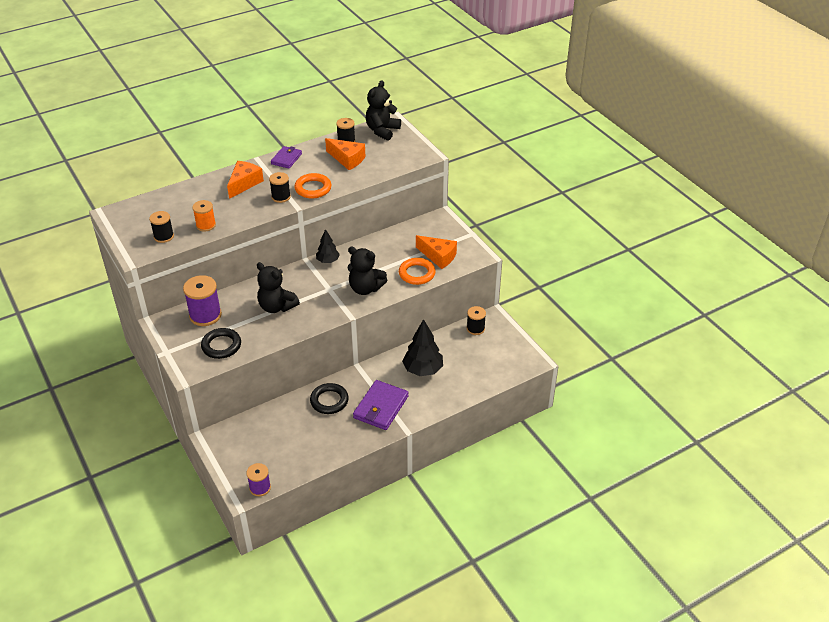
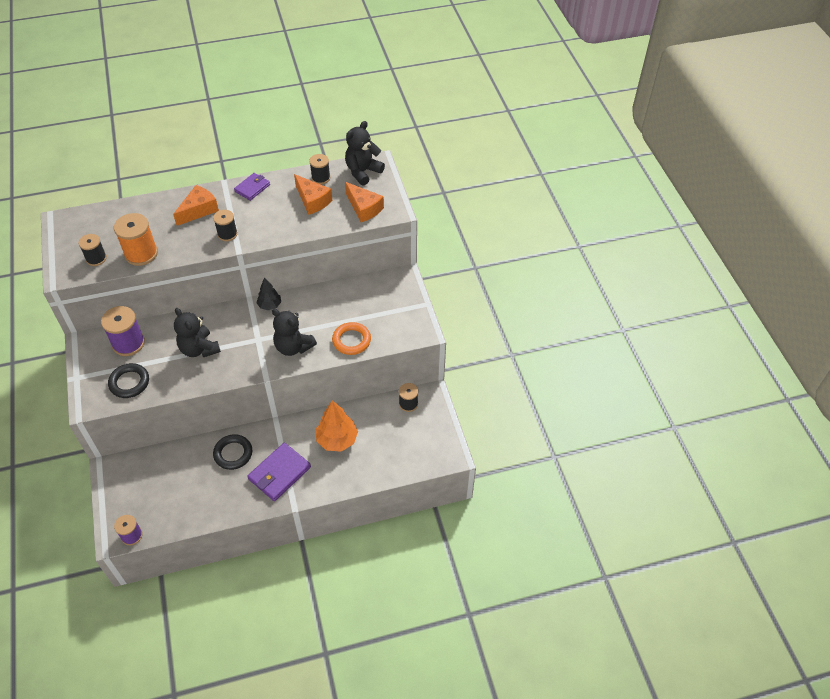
camera: 15 degrees right, 10 degrees up
(206, 225) = (141, 253): orange spool -> orange spool, size x1.62
(313, 188) = (263, 230): orange ring -> none
(423, 369) = (337, 440): black tree -> orange tree
(438, 256) = (382, 324): orange cheese -> orange cheese (364, 208)

